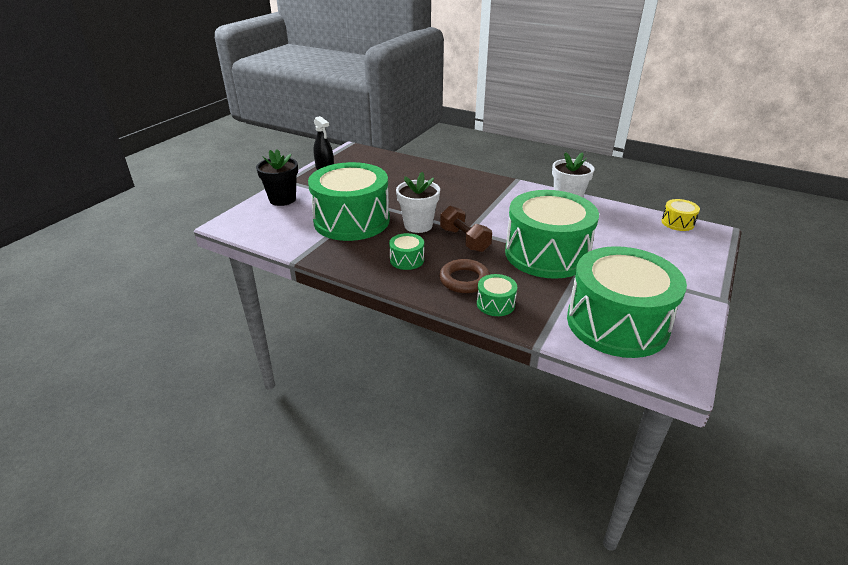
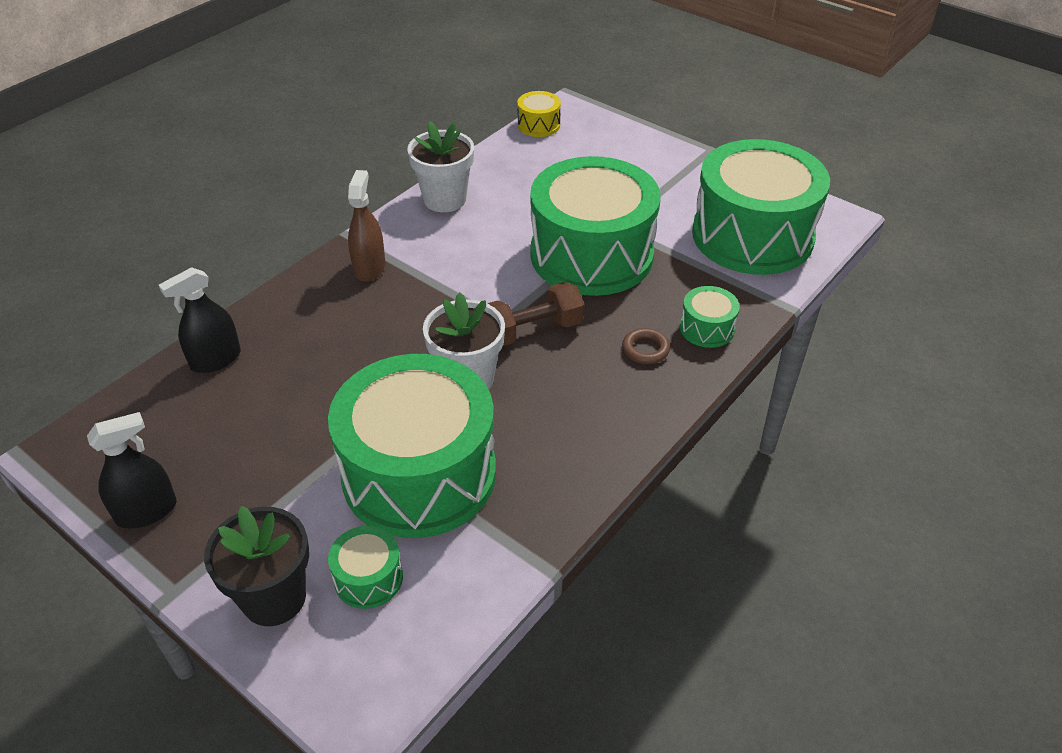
camera: 80 degrees left, 10 degrees up
(407, 260) = (577, 408): green drum -> green drum (368, 578)
(412, 166) = (215, 359): none -> black spray bottle
(464, 280) = (645, 349): brown ring -> brown ring, size x0.61
(493, 189) = (369, 268): none -> brown spray bottle

